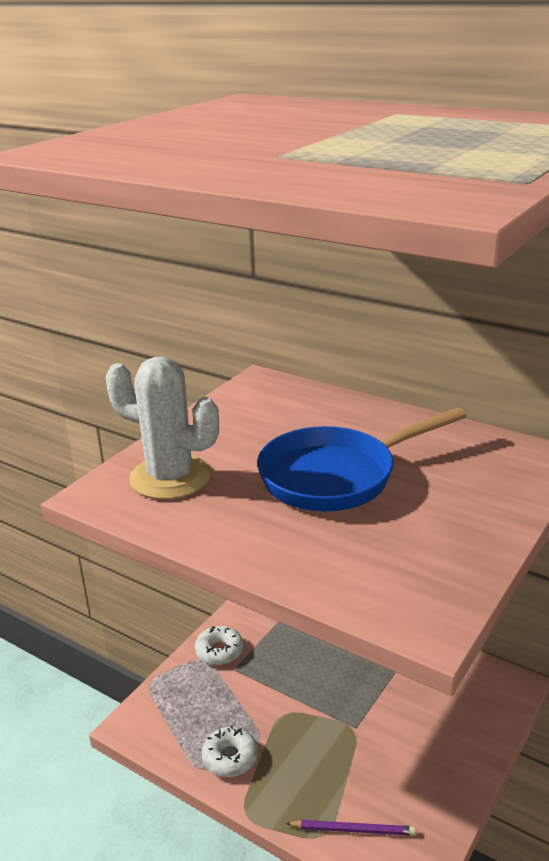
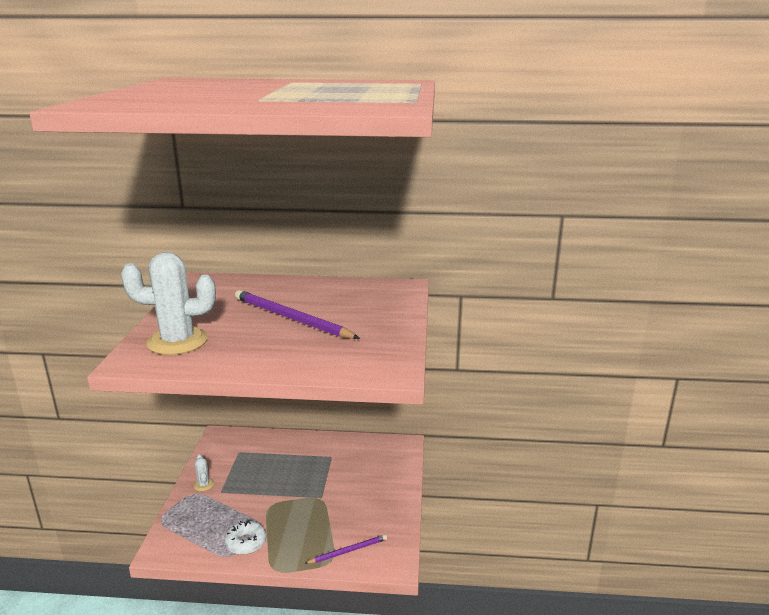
camera: 30 degrees left, 5 degrees down
(219, 651) = (203, 485): white donut -> white cactus
(336, 476) = (291, 318): blue pan -> purple pencil

